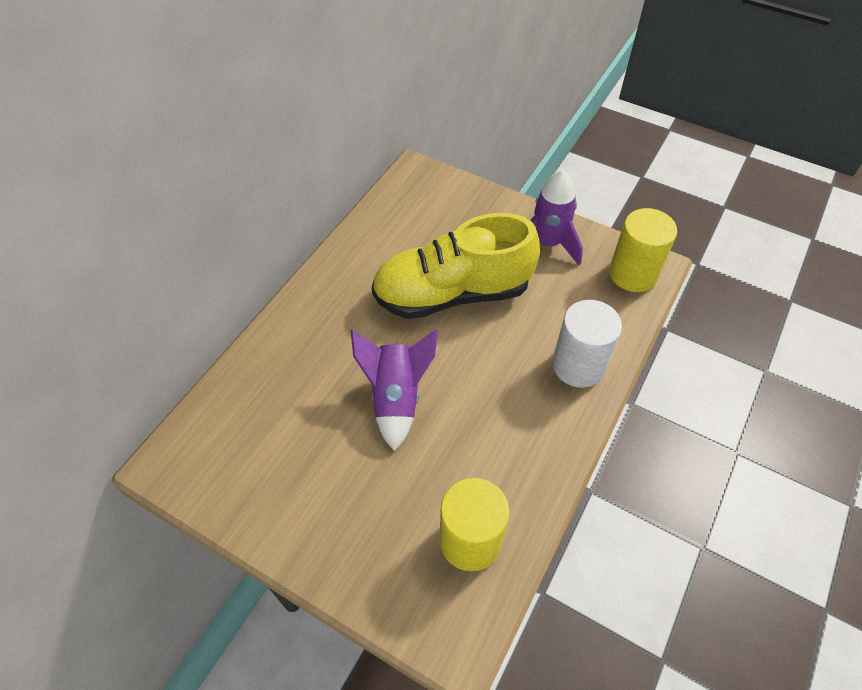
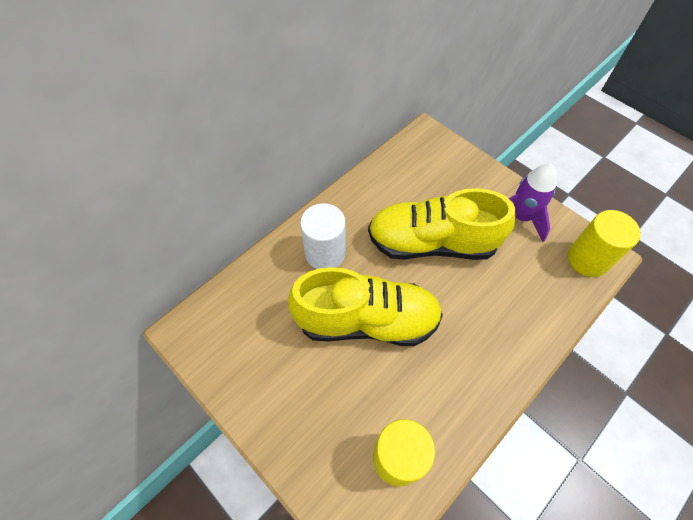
camera: 15 degrees right, 5 degrees up
(396, 398) = (367, 321): purple rocket -> yellow shoe
(578, 365) = (522, 329): white cylinder -> white cylinder (325, 253)

